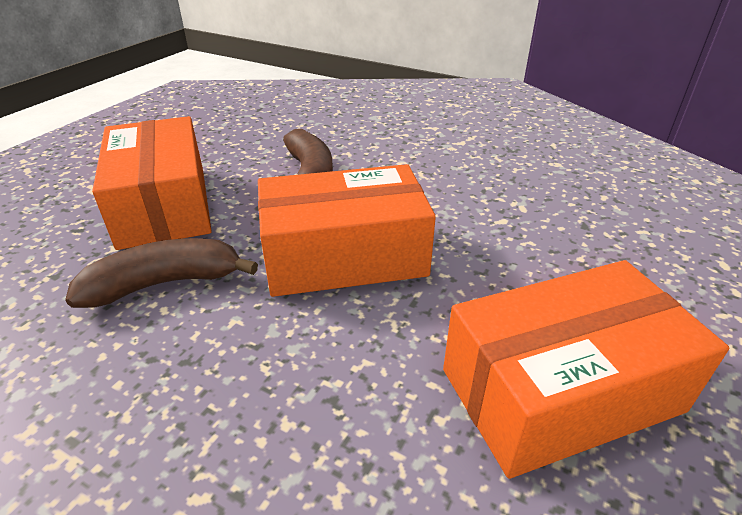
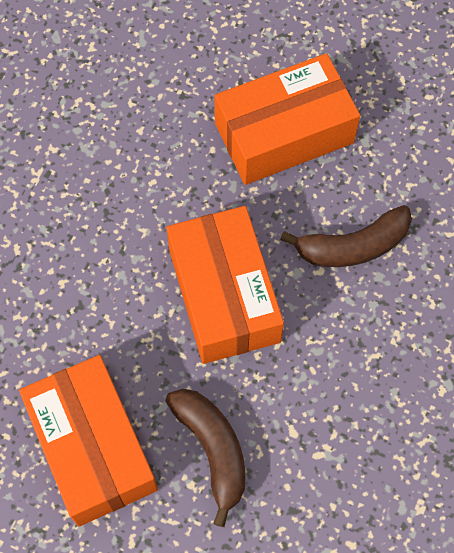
camera: 85 degrees right, 30 degrees up
(165, 283) = (179, 173): brown banana -> brown banana (213, 450)

